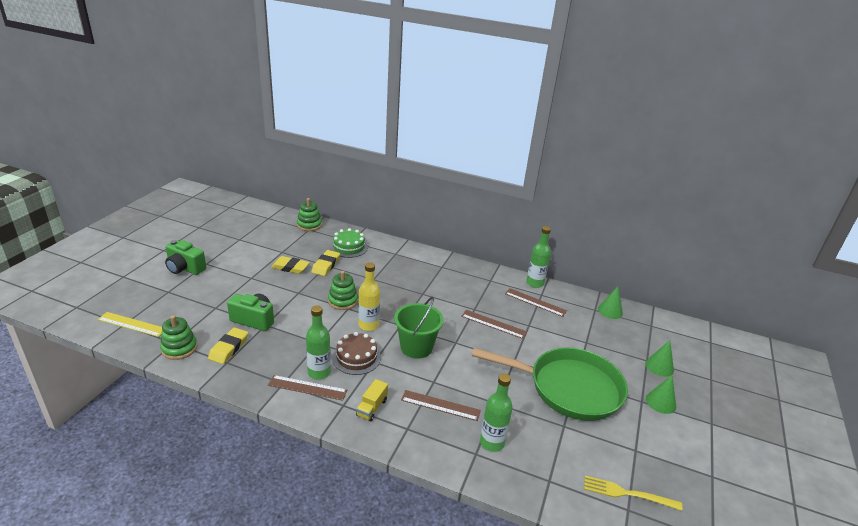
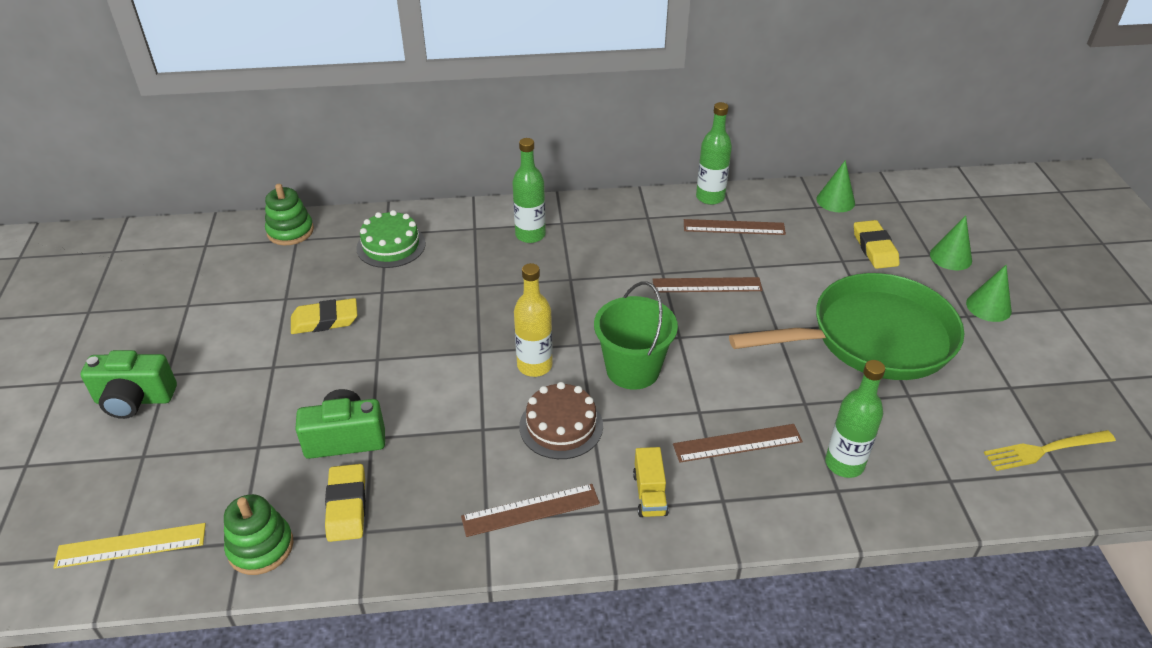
camera: 25 degrees left, 10 degrees up
(319, 372) = (526, 477): green bottle -> green bottle (530, 235)
(326, 265) = (381, 292): yellow eraser -> yellow eraser (874, 248)
(343, 301) = (461, 342): green stacking toy -> none

